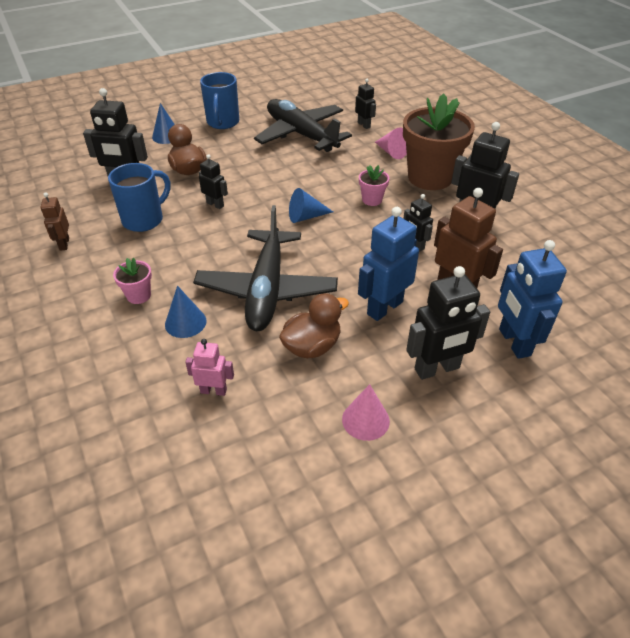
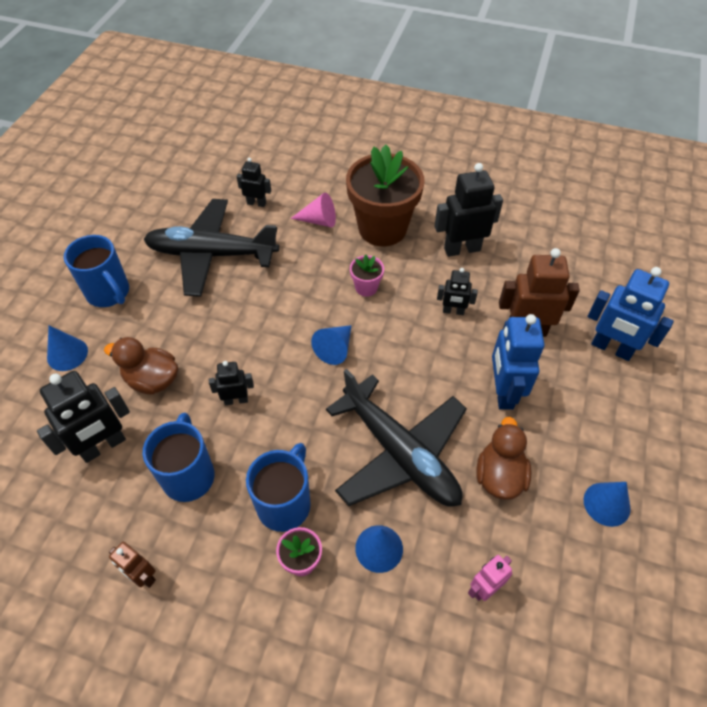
camera: 45 degrees left, 10 degrees up
(169, 265) = (285, 504): none -> blue mug
(365, 420) = (606, 504): pink cone -> blue cone
(437, 369) = (596, 416): black robot -> none

